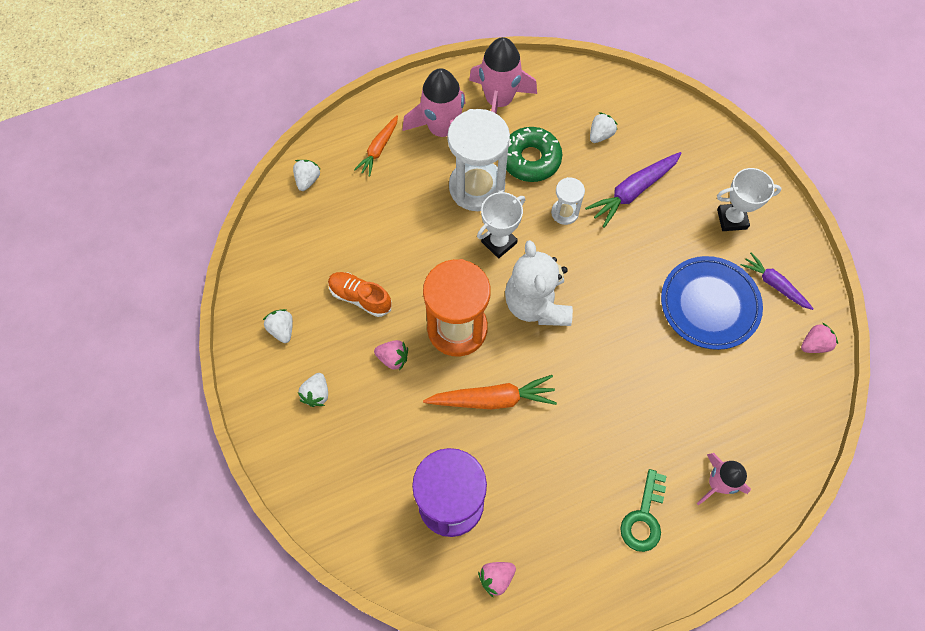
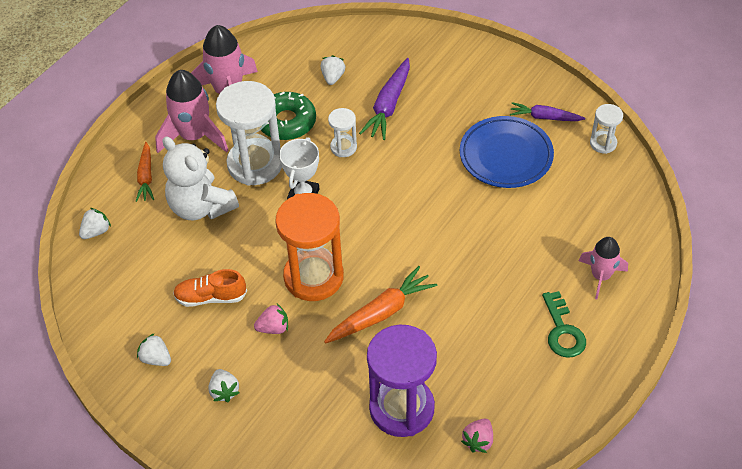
camera: 30 degrees left, 15 degrees down
(307, 180) = (96, 231): white strawberry -> white strawberry turned 60 degrees clockwise
(536, 304) = (368, 225): white teddy bear -> white teddy bear (201, 207)
(731, 219) = (480, 88): white trophy -> none
(814, 344) = (603, 143): pink strawberry -> white hourglass

